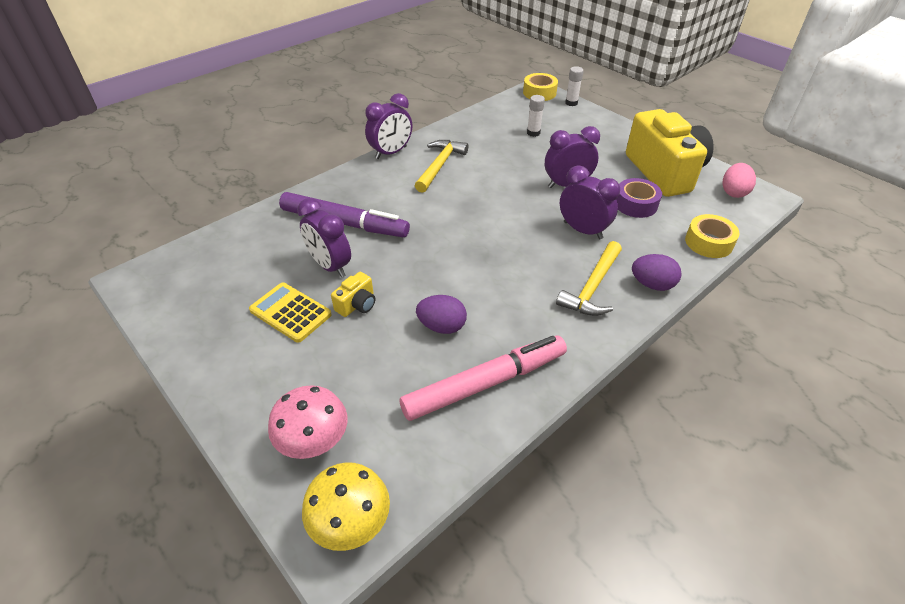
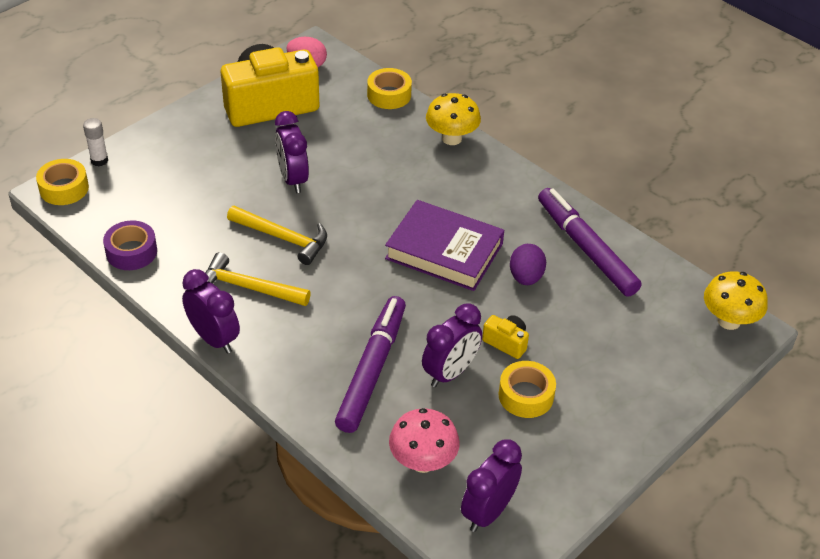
camera: 95 degrees left, 0 degrees up
(290, 312) = (526, 395): yellow calculator -> yellow tape
(314, 442) = (669, 352): pink mushroom -> pink mushroom (423, 462)
(479, 270) = (444, 251): none -> purple book
(485, 383) = (586, 248): pink marker -> purple marker
(533, 133) = (175, 200): white glue stick -> none
(583, 230) = (375, 174): purple clock -> purple clock (488, 512)
(592, 287) = (460, 175): yellow hammer -> yellow hammer (283, 238)
(635, 204) = (329, 132): purple tape -> purple tape (131, 252)
(652, 284) = (451, 138): purple egg -> yellow mushroom

